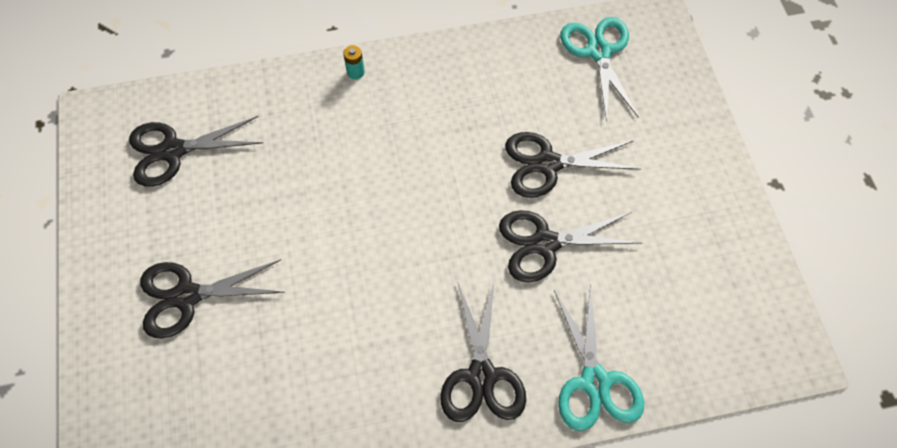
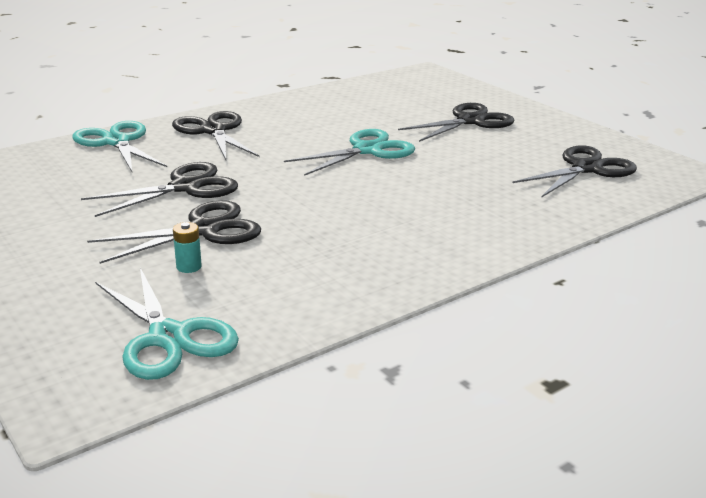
camera: 155 degrees right, 35 degrees down
(343, 262) = (367, 150): none -> turquoise scissors
(355, 72) = (483, 247): turquoise battery -> turquoise battery (189, 267)

